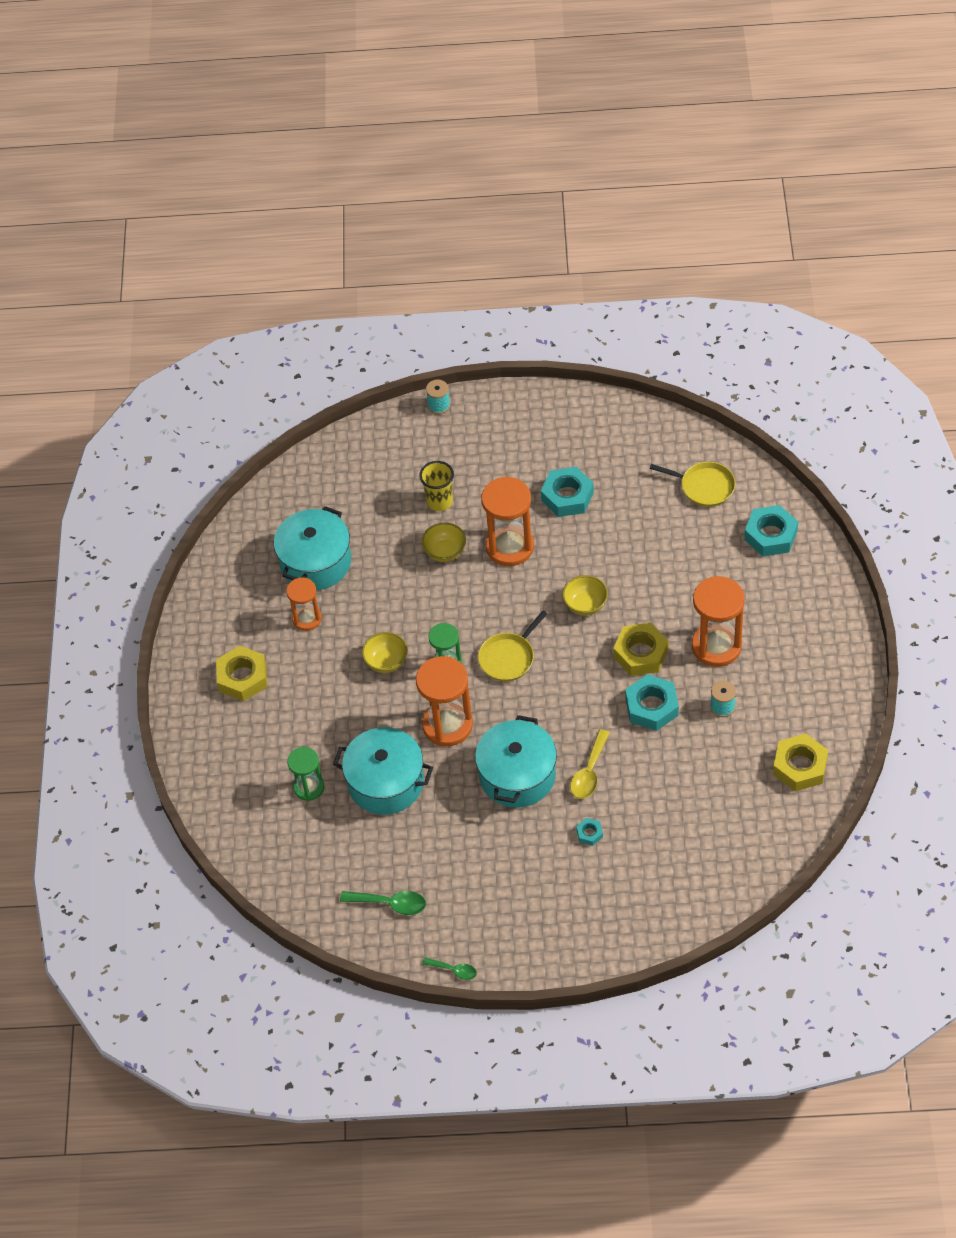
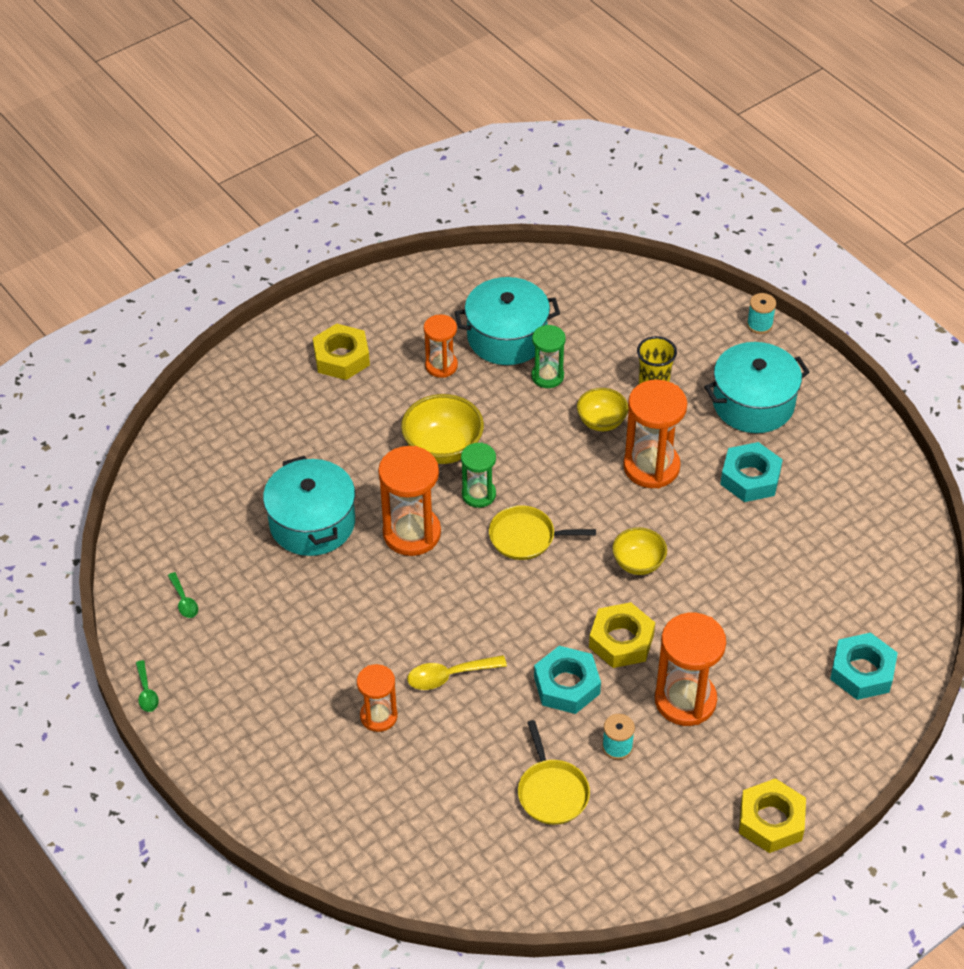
camera: 50 degrees right, 5 degrees down
(309, 787) = (263, 470): green hourglass -> green hourglass (547, 376)
(386, 662) = (443, 448): yellow bowl -> yellow bowl, size x1.57
(390, 904) = (184, 601): green spoon -> green spoon, size x0.63
(517, 775) = (399, 619): turquoise pot -> turquoise pot (753, 403)
(589, 833) = (378, 716): turquoise nut -> orange hourglass
(704, 486) = (867, 581): yellow pan -> yellow pan (552, 792)
(800, 766) = (602, 858): yellow nut -> yellow nut (771, 821)

